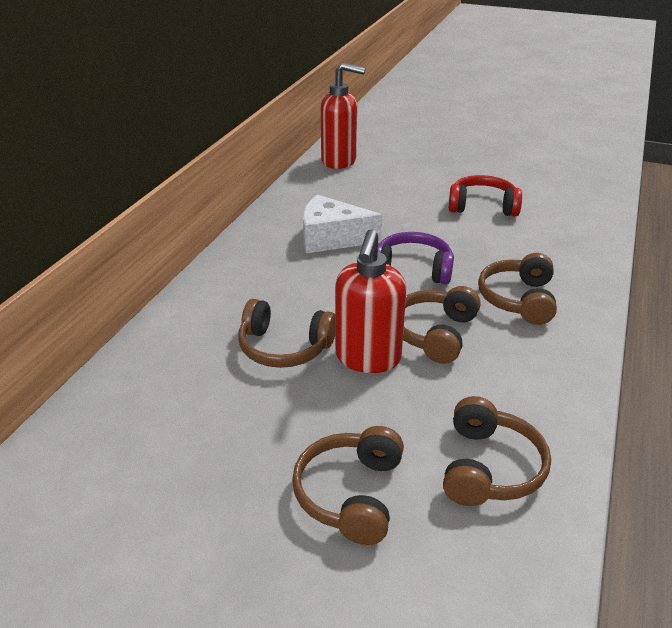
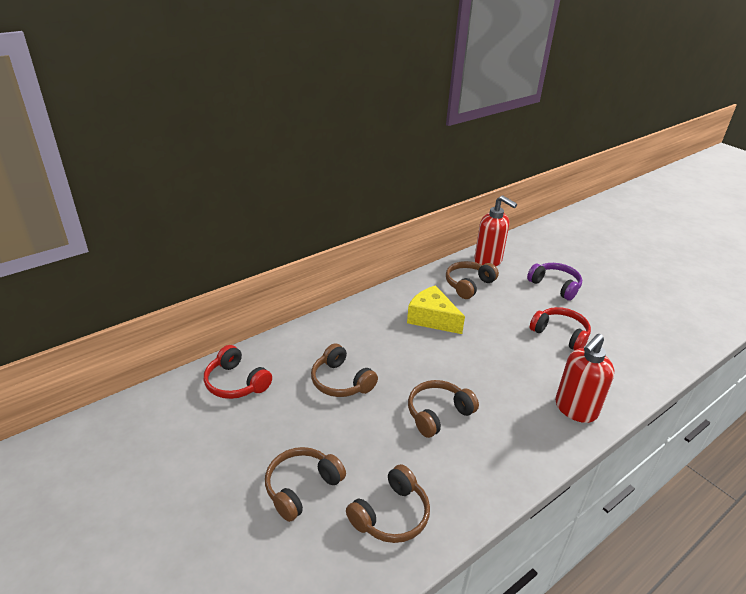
camera: 30 degrees right, 0 degrees up
(134, 410) = (236, 383): none -> red headphones
(331, 238) = (432, 318): white cheese -> yellow cheese
(368, 358) = (382, 411): red soap dispenser -> red soap dispenser (575, 409)
(412, 269) = (465, 362): purple headphones -> purple headphones (555, 286)
(518, 299) = (518, 415): brown headphones -> brown headphones (468, 285)

